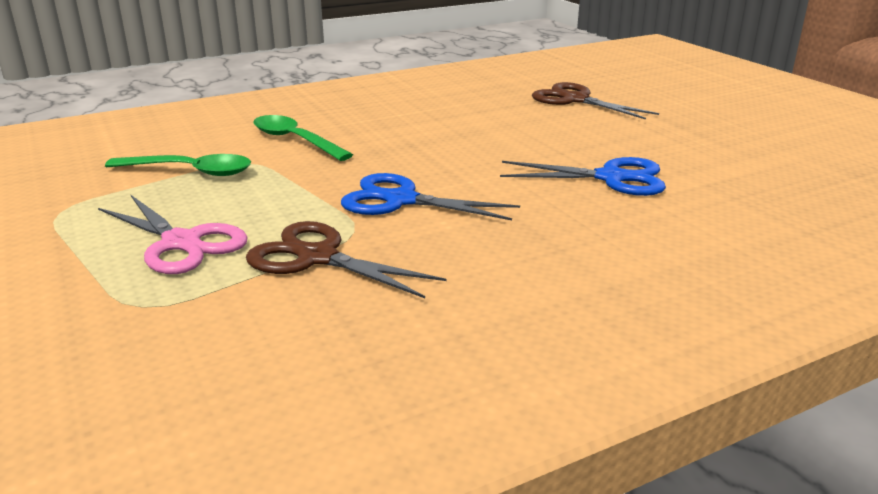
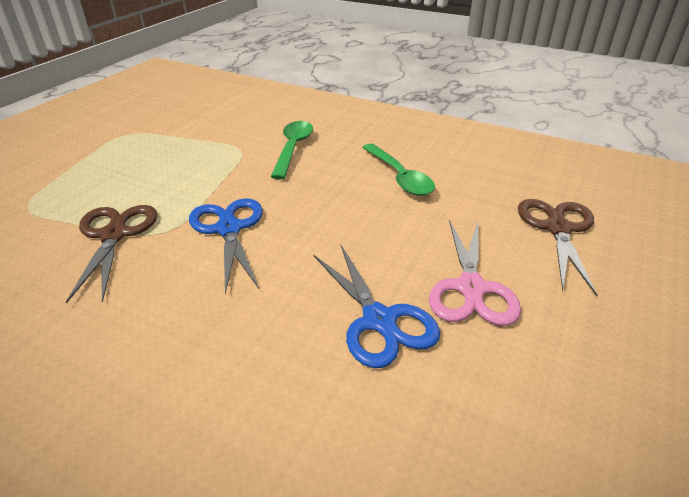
camera: 55 degrees right, 10 degrees up
(181, 243) = (108, 183): pink scissors -> pink scissors (471, 288)
(190, 171) = (208, 140): green spoon -> green spoon (399, 177)

